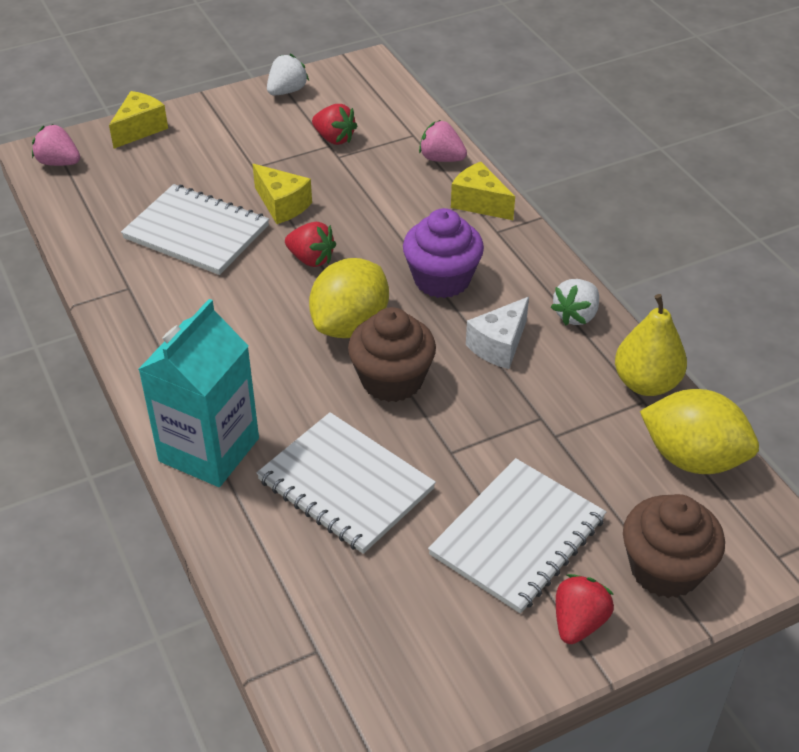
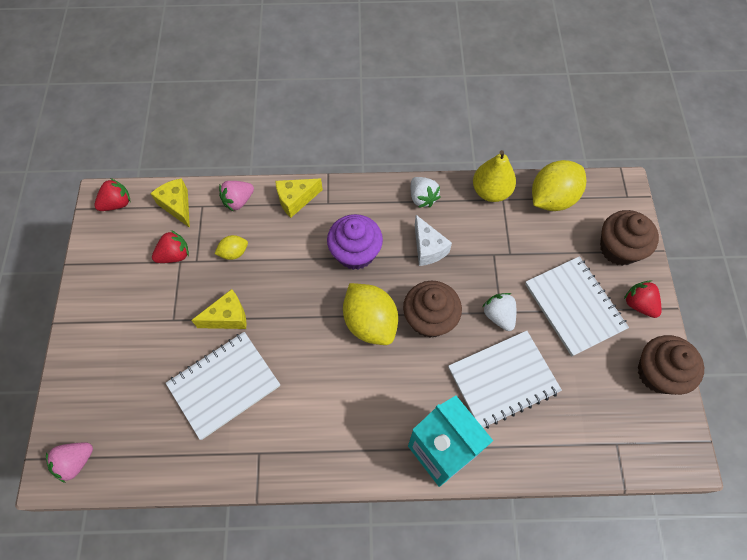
camera: 65 degrees left, 20 degrees up
(140, 129) = (73, 385): yellow cheese -> yellow cheese (177, 206)
(287, 91) = (96, 263): white strawberry -> white strawberry (498, 316)
(311, 259) = (295, 321): red strawberry -> red strawberry (117, 203)
(369, 180) = (234, 252): none -> yellow lemon
(468, 679) = (658, 373): none -> brown cupcake

